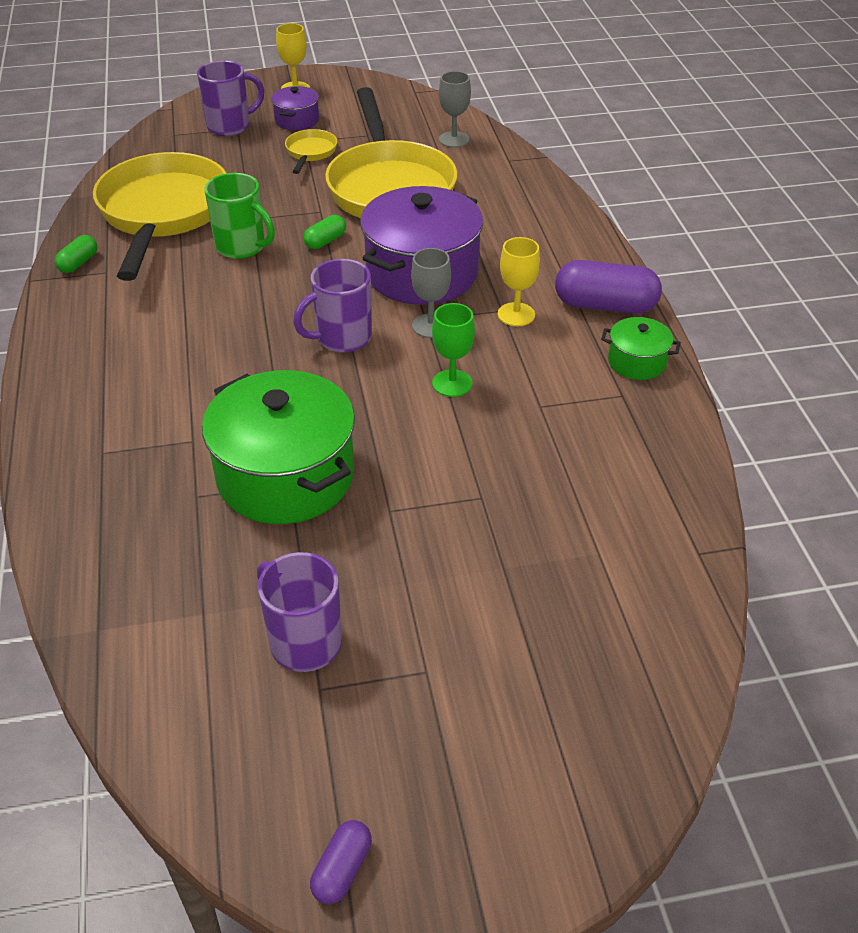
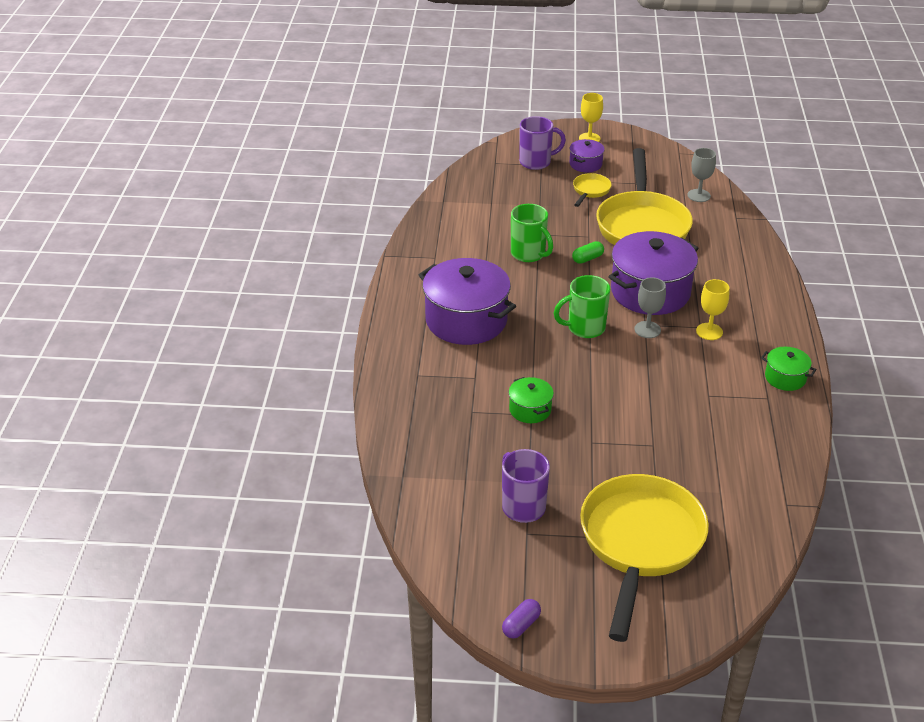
camera: 15 degrees right, 5 degrees down
(78, 263) = (417, 248): green capsule -> none
(162, 214) = (478, 222): yellow pan -> yellow pan (639, 544)
(166, 356) = (466, 320): none -> purple pot
(286, 476) = (530, 409): green pot -> green pot, size x0.47
(342, 338) = (585, 328): purple mug -> green mug
(452, 383) = (652, 370): green goblet -> none
(605, 305) = (775, 335): purple capsule -> none

